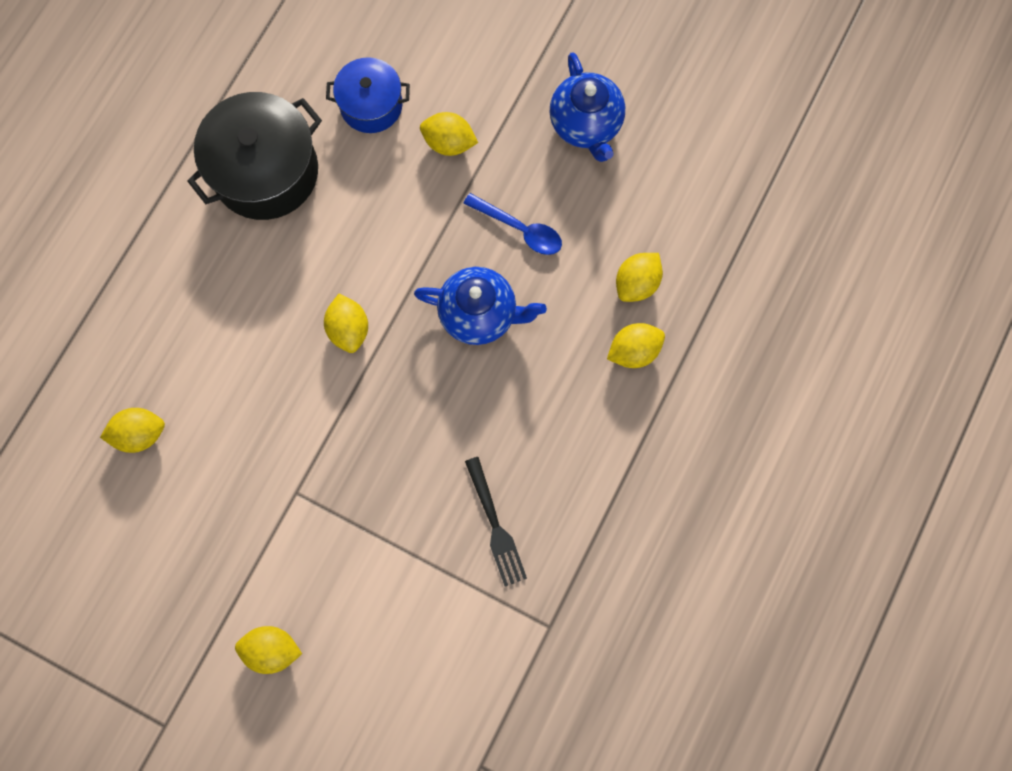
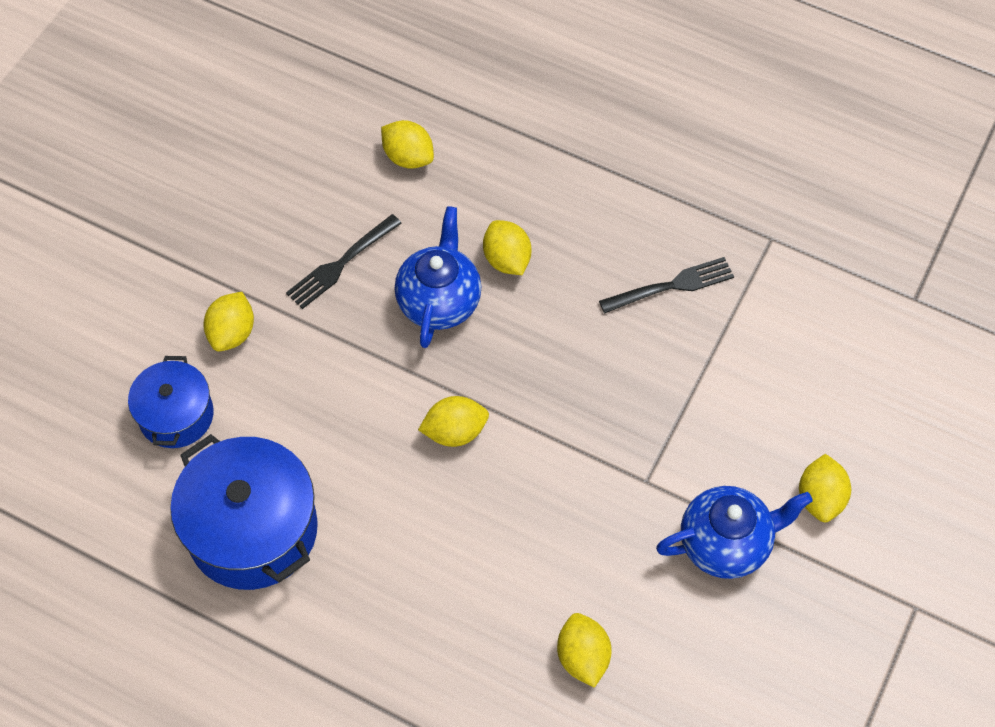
camera: 90 degrees left, 15 degrees down
(266, 171) = (252, 530): black pot -> blue pot
(519, 229) = (342, 263): blue spoon -> black fork
(586, 125) = (223, 200): blue teapot -> blue teapot (726, 543)
(634, 351) = (482, 161): yellow lemon -> yellow lemon (507, 260)

